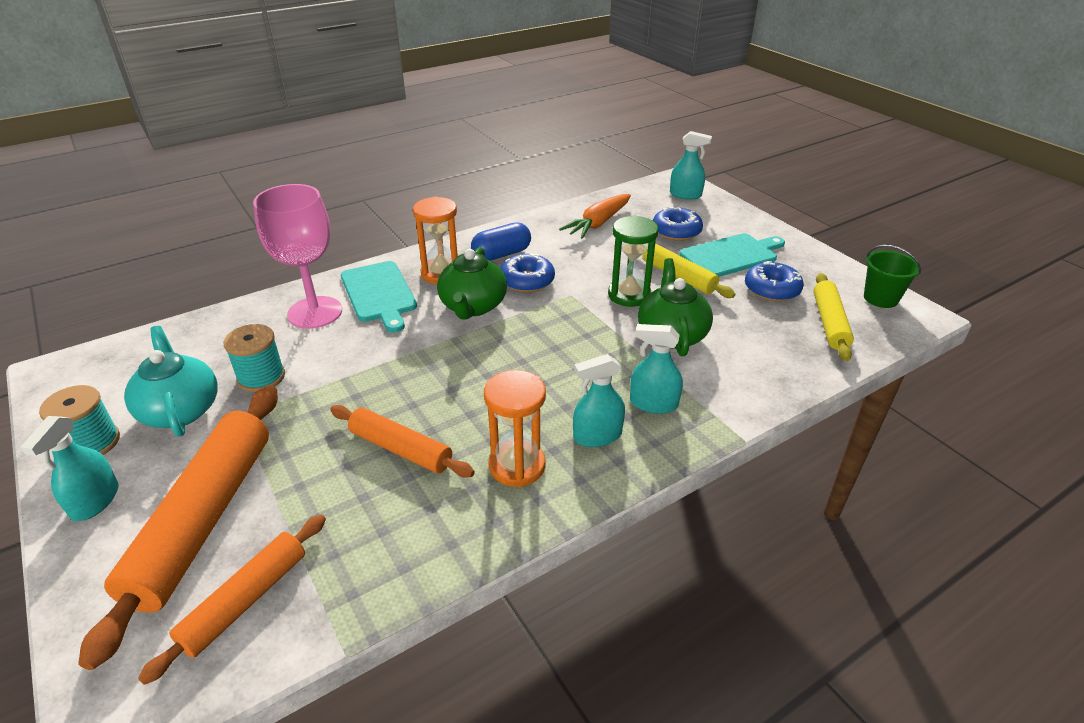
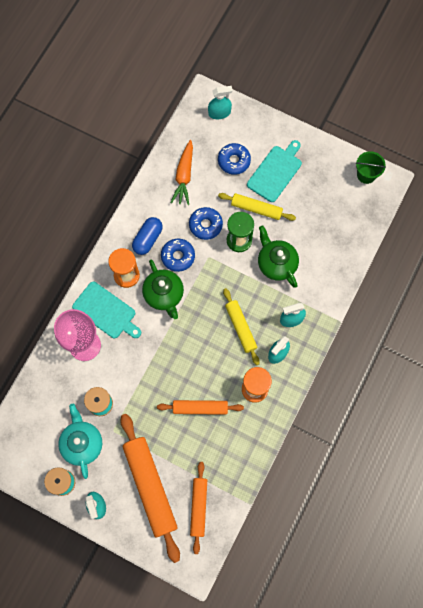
camera: 30 degrees left, 35 degrees up
(180, 410) = (82, 443): turquoise teapot -> turquoise teapot turned 45 degrees clockwise
(772, 289) = (309, 195): blue donut -> blue donut (205, 225)
(829, 323) = (348, 211): yellow rolling pin -> yellow rolling pin (241, 328)

